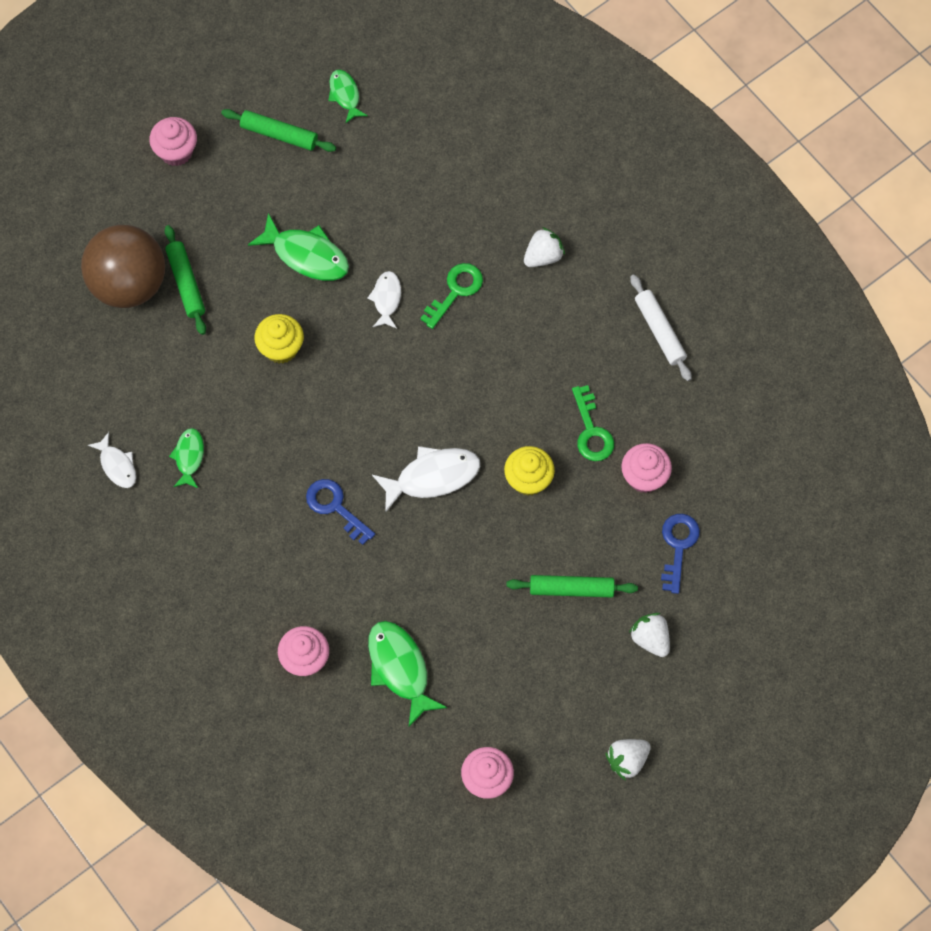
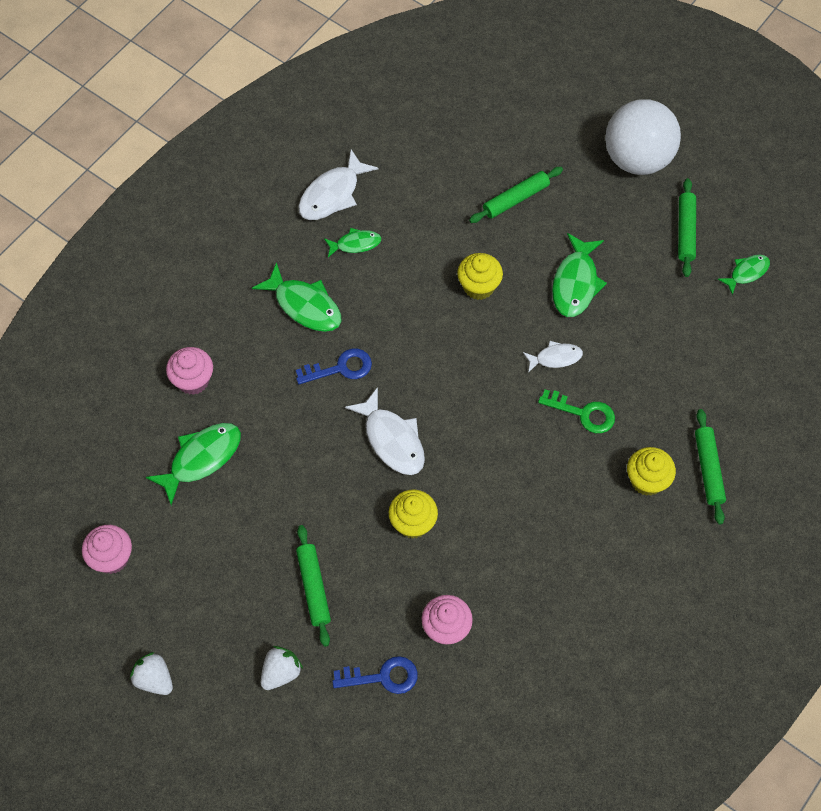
camera: 75 degrees right, 5 degrees down
(117, 465) = (332, 194): white fish -> white fish, size x1.68
(128, 284) = (500, 158): brown ball -> none
(176, 152) = (637, 159): pink cupcake -> white ball
(249, 526) = (304, 305): none -> green fish
(335, 507) = (340, 368): blue key -> blue key turned 45 degrees clockwise
(543, 256) = (647, 480): white strawberry -> yellow cupcake
(546, 199) = (708, 469): none -> green rolling pin
(591, 431) = (479, 567): green key -> none
(659, 331) = (605, 606): white rolling pin -> none

